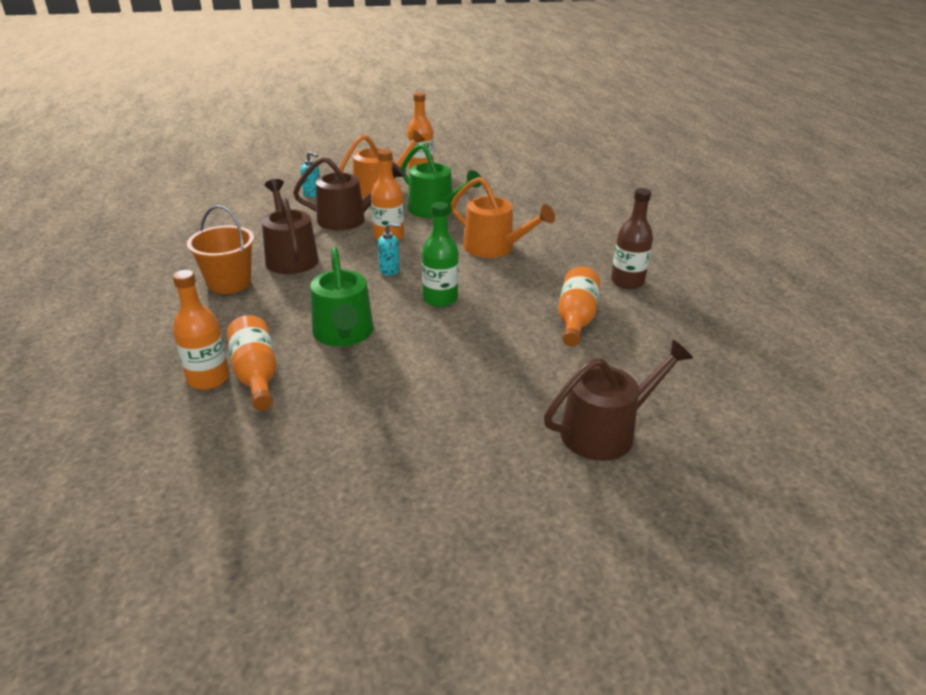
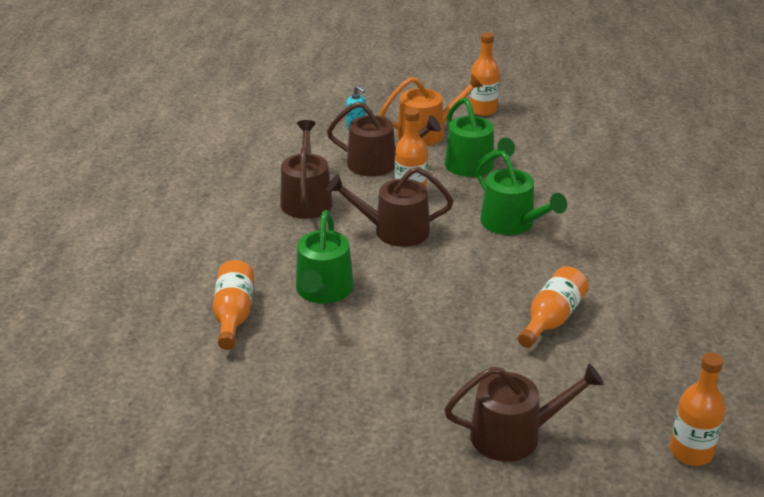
camera: 20 degrees right, 0 degrees up
(208, 378) = (194, 310): orange bottle -> orange bottle (691, 452)
(229, 283) = (241, 218): orange bucket -> none
(389, 270) = (394, 231): turquoise soap dispenser -> brown watering can
(440, 299) = (428, 272): green bottle -> none
(494, 248) = (512, 223): orange watering can -> green watering can
(627, 282) = (631, 288): brown bottle -> none

